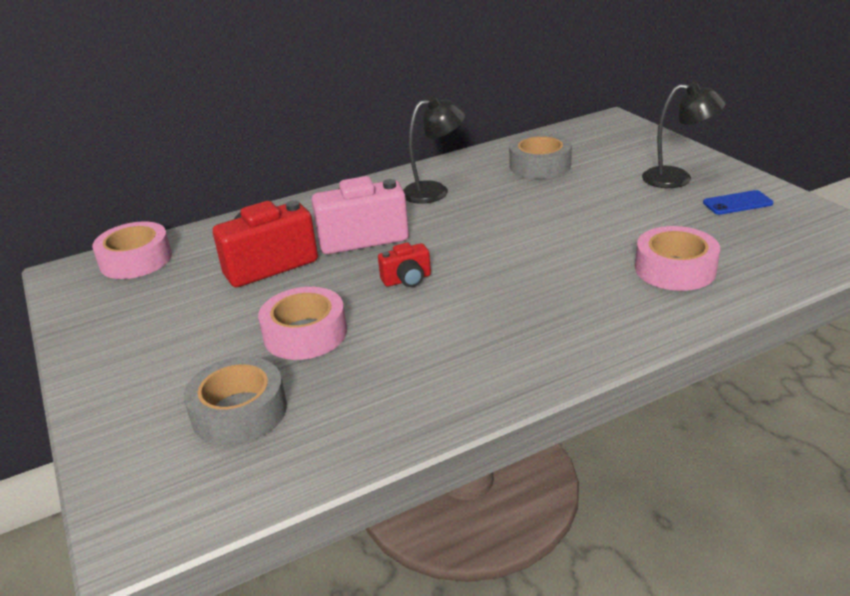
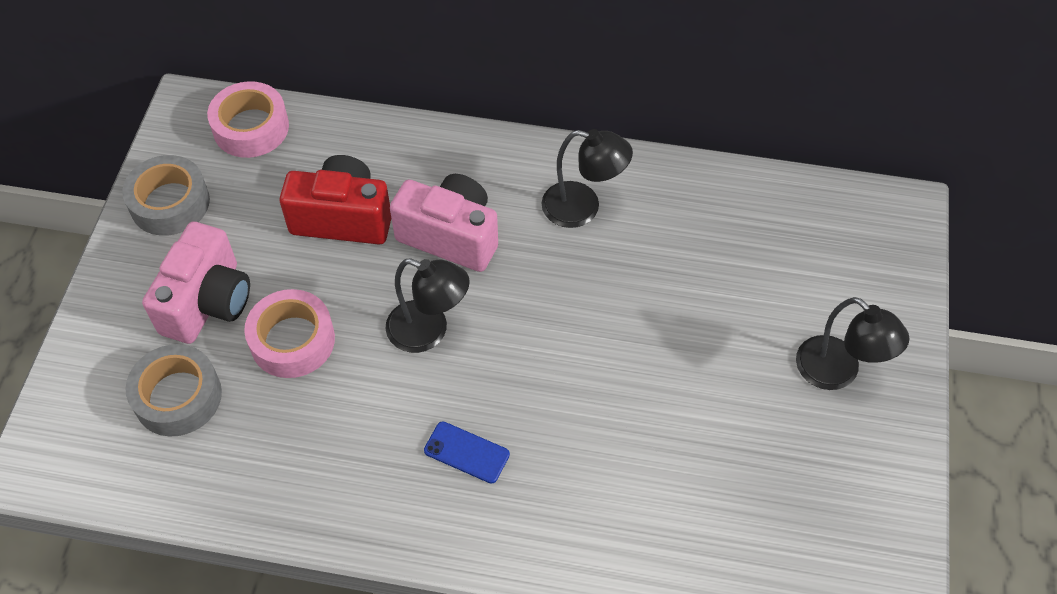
camera: 35 degrees right, 25 degrees up
(203, 351) = (207, 302): none -> pink camera
(407, 280) = (429, 331): red camera -> black lamp
(540, 165) = (728, 240): grey tape -> grey tape (170, 203)
(675, 269) = (662, 504): pink tape -> none
(737, 203) = (844, 460): blue phone -> blue phone (466, 452)

